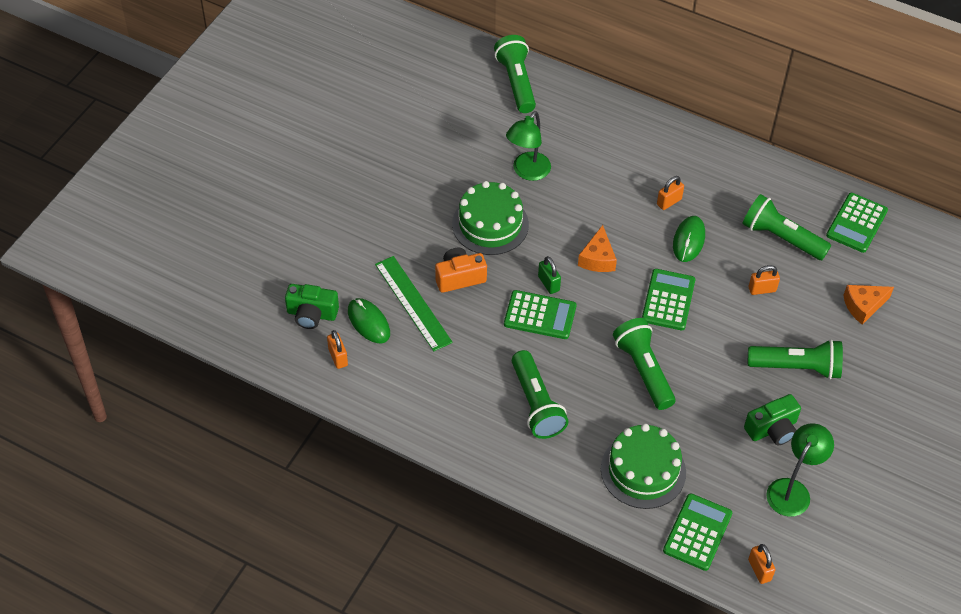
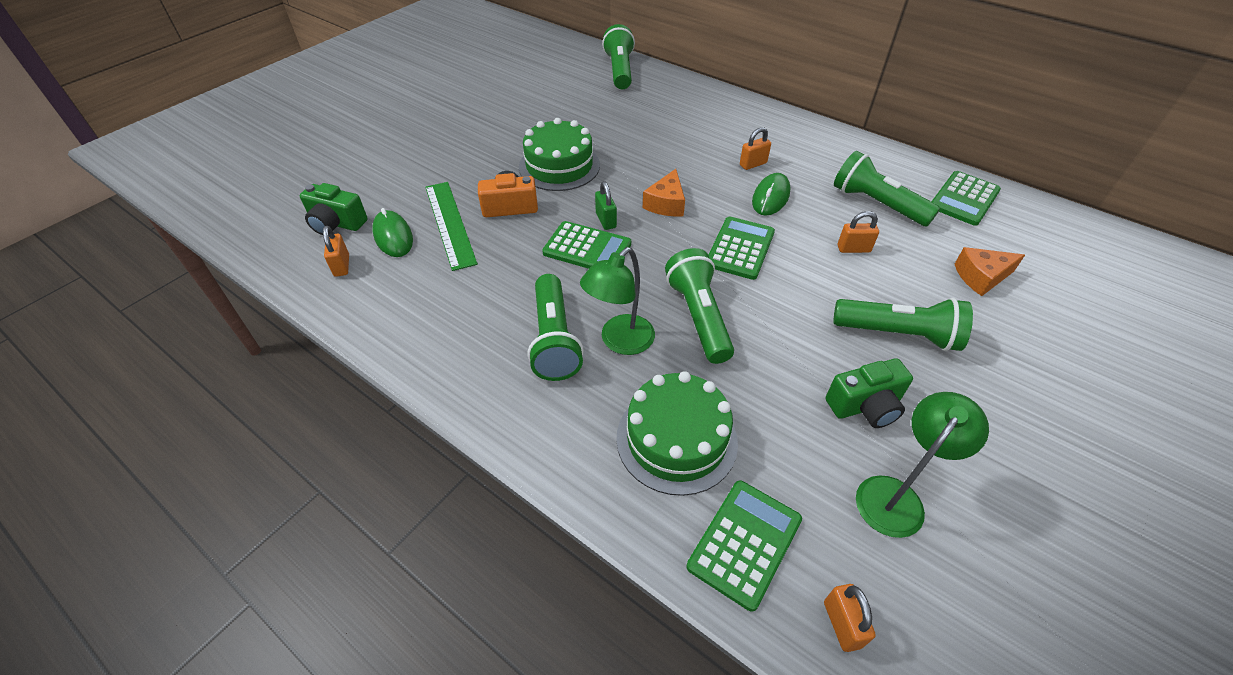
camera: 10 degrees right, 5 degrees down
(527, 172) = (611, 130): green lamp -> green lamp (620, 342)

